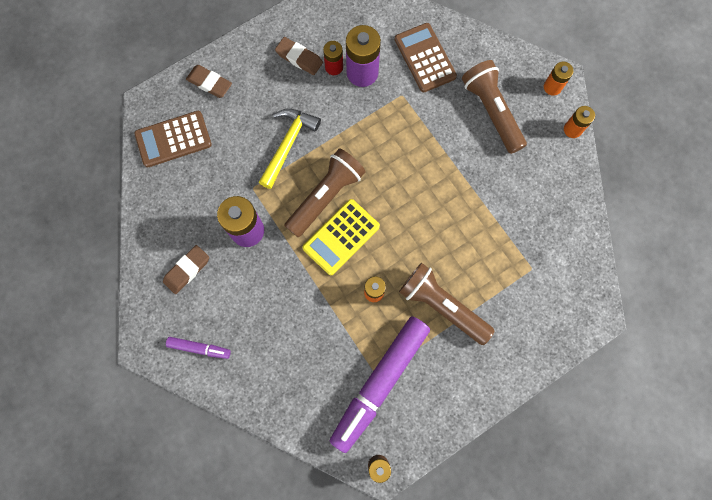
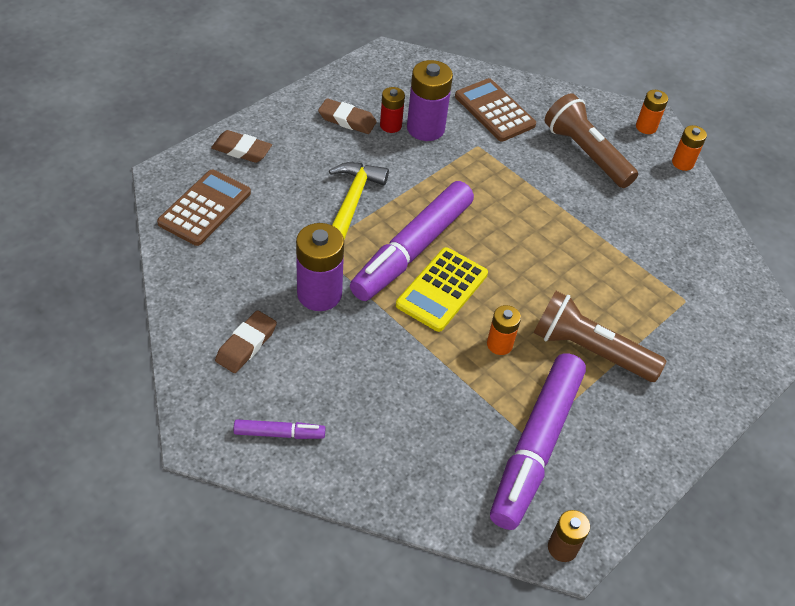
camera: 15 degrees left, 25 degrees down
(173, 139) = (205, 208): brown calculator -> brown calculator turned 150 degrees clockwise
(326, 196) = (412, 249): brown flashlight -> purple marker

